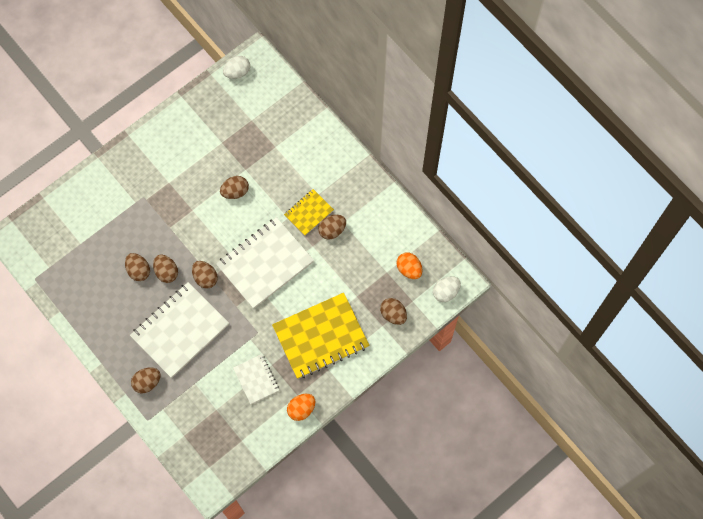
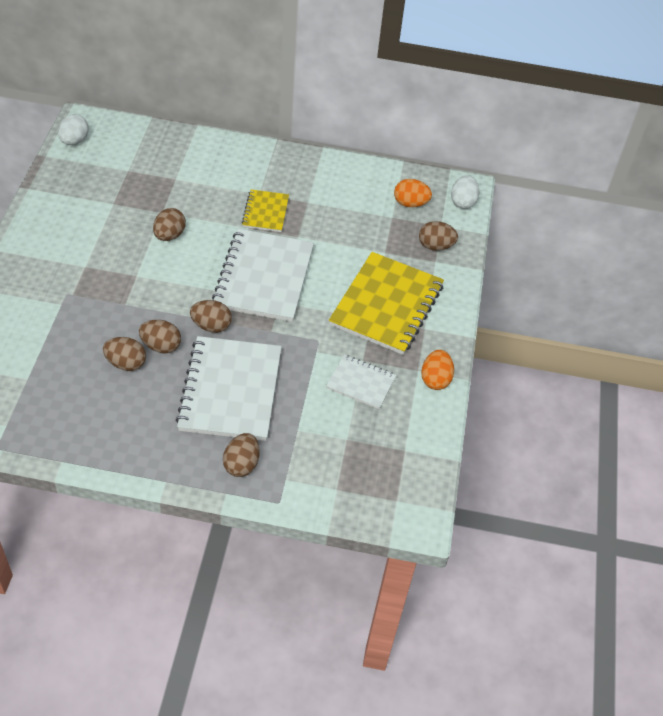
camera: 45 degrees left, 20 degrees down
(332, 230) = (304, 213): brown egg -> none

